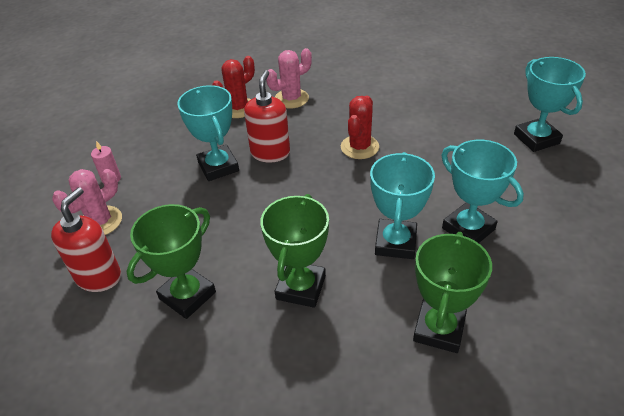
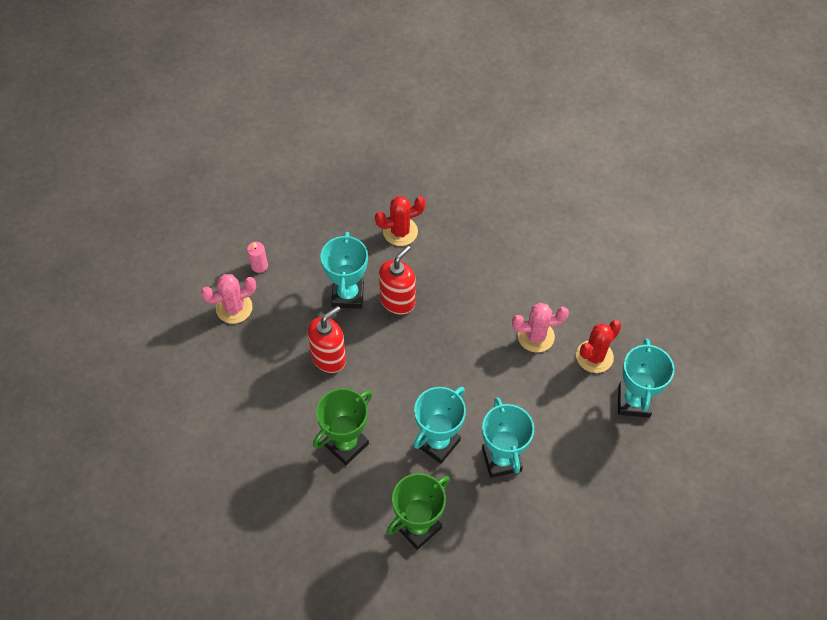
camera: 25 degrees right, 15 degrees up
(99, 277) = (214, 361): red soap dispenser -> red soap dispenser (329, 358)
(187, 295) = (266, 409): green trophy -> none
(291, 99) = (453, 243): pink cactus -> pink cactus (536, 336)
(359, 147) = (475, 332): red cactus -> red cactus (594, 356)

